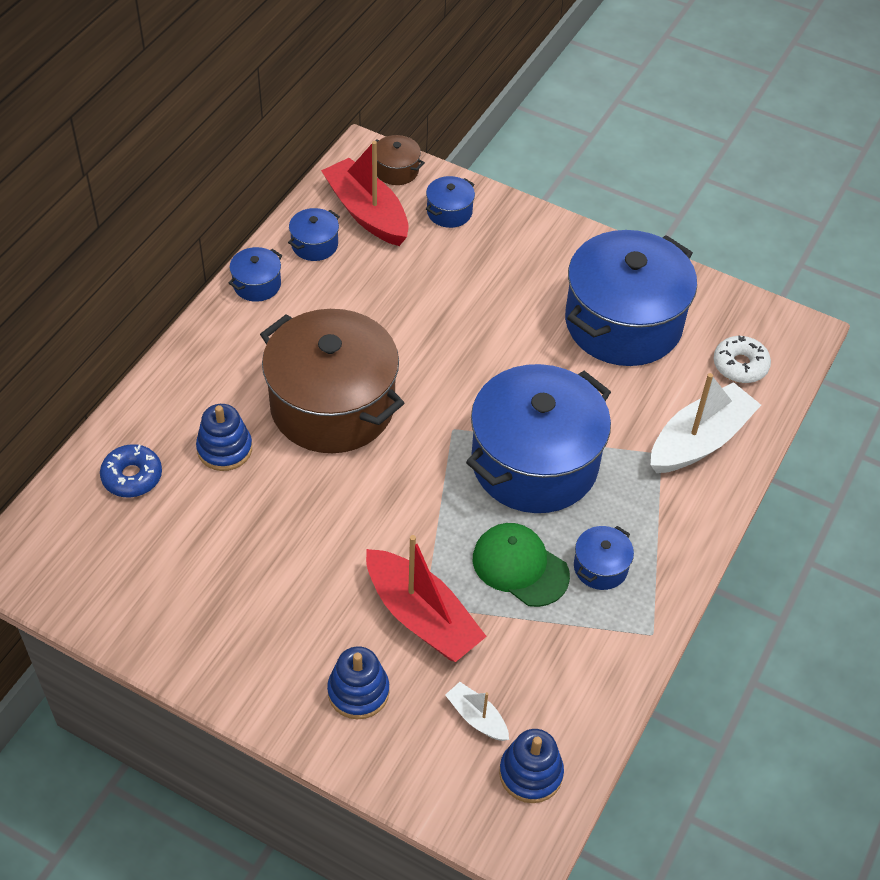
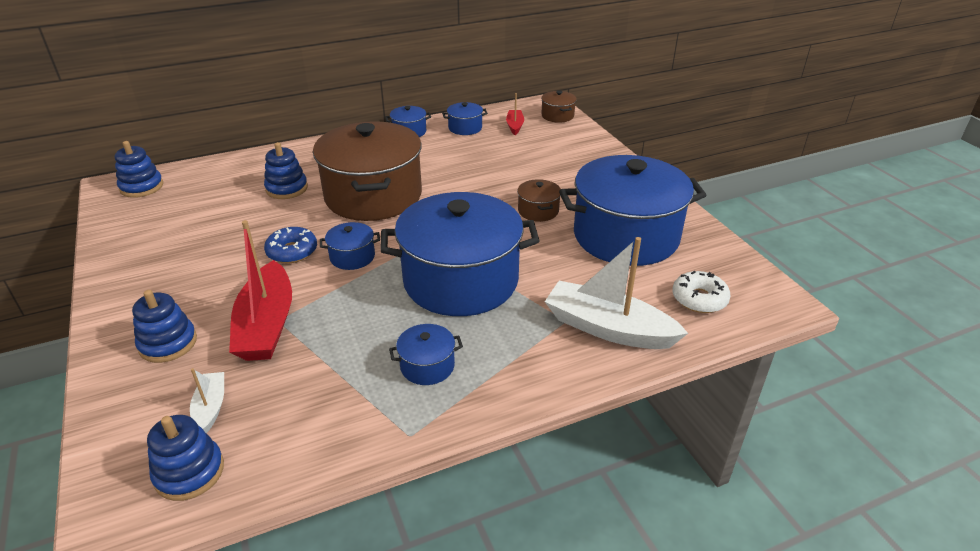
camera: 40 degrees right, 15 degrees down
(47, 544) = (141, 187): none -> blue stacking toy
(132, 476) = (224, 179): blue donut -> blue donut (292, 251)
(367, 213) = (515, 126): red boat -> red boat, size x0.49
(449, 212) = (567, 142): blue pot -> blue pot (352, 257)
(516, 334) = (538, 211): none -> brown pot
(520, 566) = (370, 333): green cap -> none
(699, 440) = (608, 328): white boat -> white boat turned 150 degrees counterclockwise

